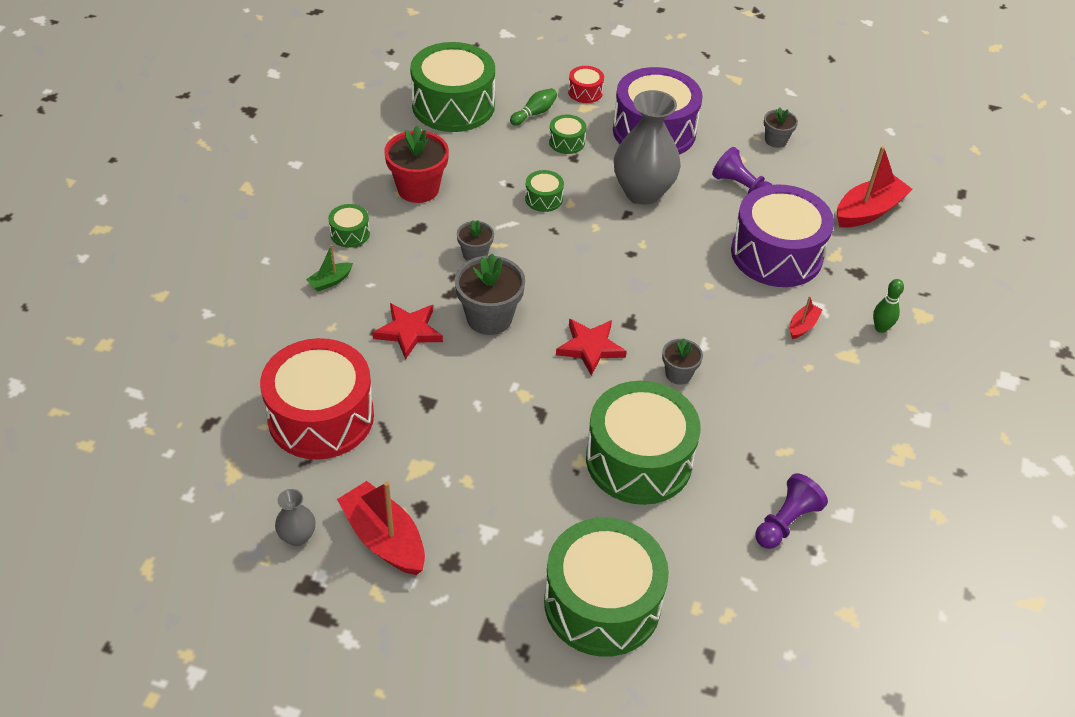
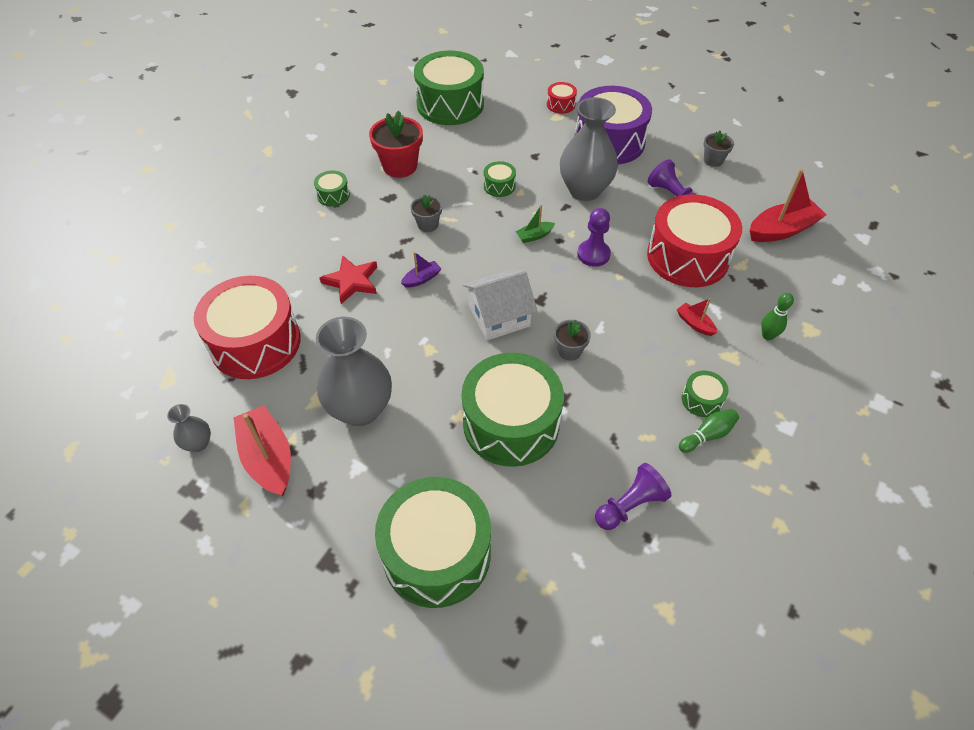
camera: 15 degrees right, 5 degrees up
(330, 281) = (304, 231): green boat -> green boat (534, 236)
(469, 471) = (360, 409): none -> grey vase
(489, 318) = (422, 279): grey flower pot -> purple boat
(534, 113) = (513, 117): green bowling pin -> green bowling pin (707, 435)
(566, 142) = (533, 142): green drum -> green drum (701, 400)
(590, 347) = (499, 316): red star -> white house
(673, 264) = (593, 254): none -> purple pawn
(776, 254) = (687, 257): purple drum -> red drum
(803, 326) = (695, 323): red boat -> red boat turned 90 degrees counterclockwise

